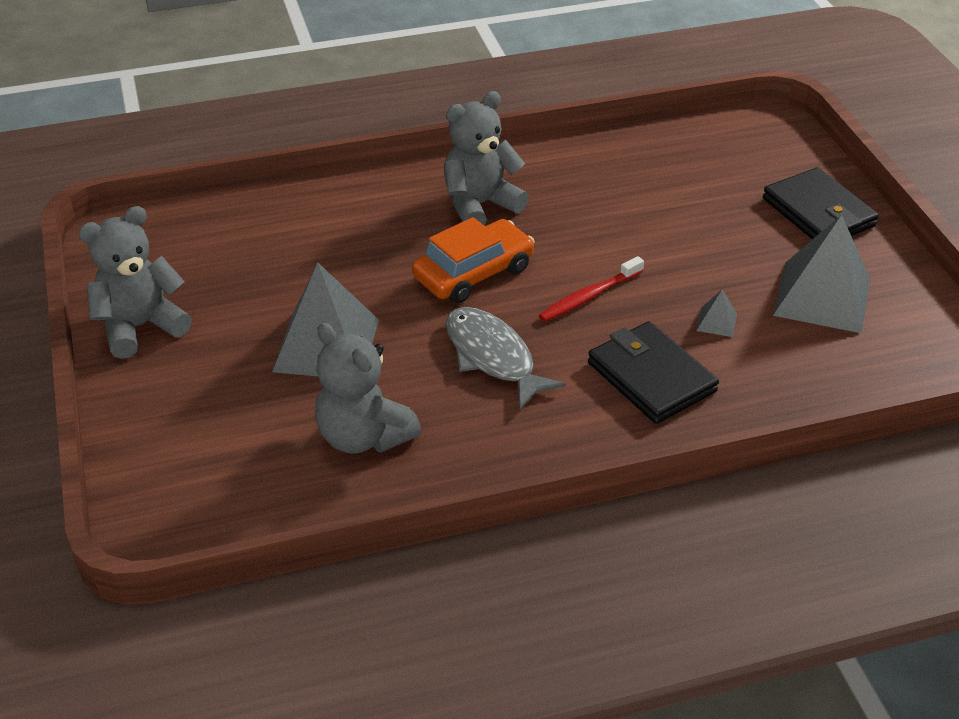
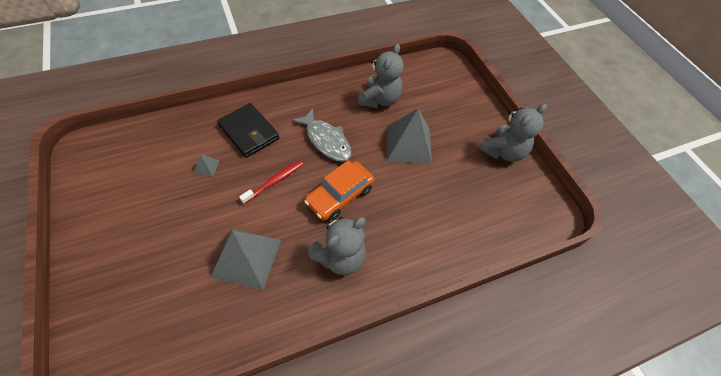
camera: 170 degrees right, 15 degrees up
(364, 436) = (379, 99): grey teddy bear -> grey teddy bear turned 75 degrees clockwise
(818, 212) = (106, 264): black wallet -> none
(822, 297) = (139, 187): grey pyramid -> grey pyramid (246, 258)

